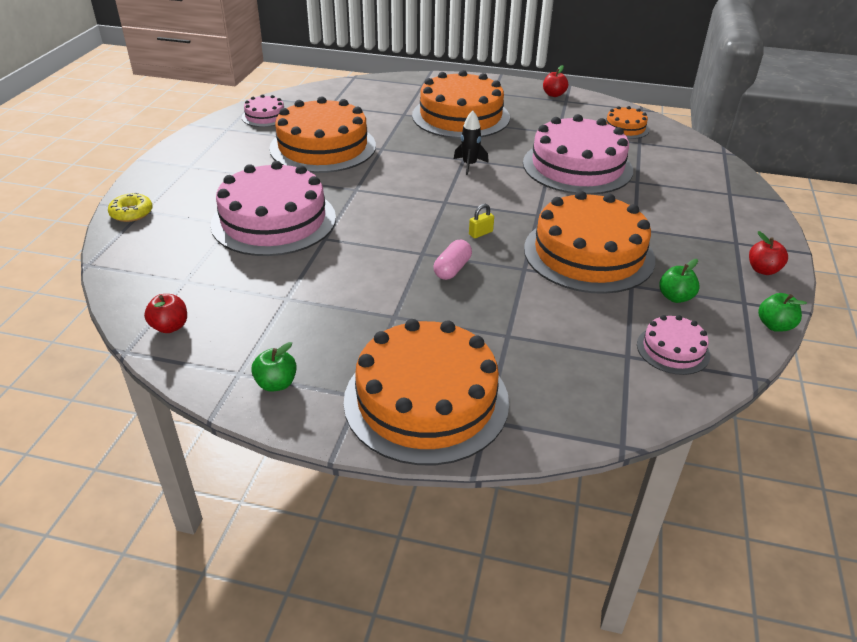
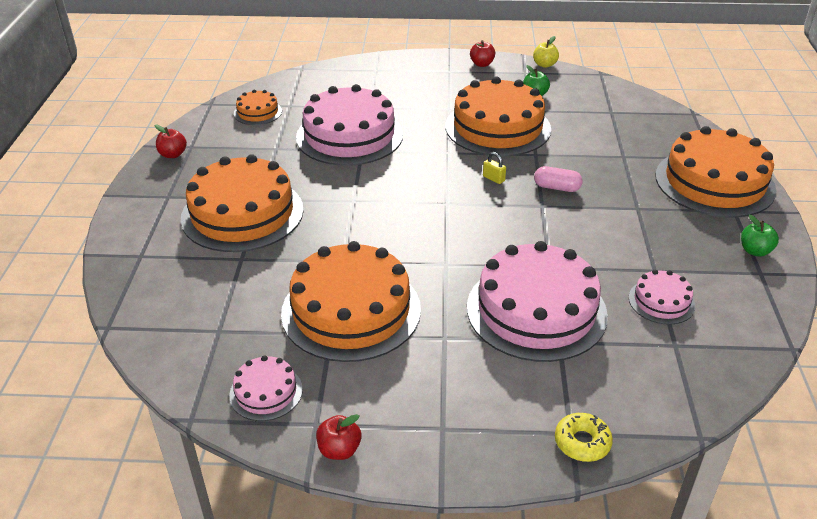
camera: 100 degrees left, 0 degrees up
(170, 327) = (742, 331): red apple -> red apple (339, 450)
(469, 165) = (365, 196): black rocket -> none
(673, 350) = (593, 97): pink cake -> pink cake (661, 301)
(774, 325) = (544, 65): green apple -> yellow apple

